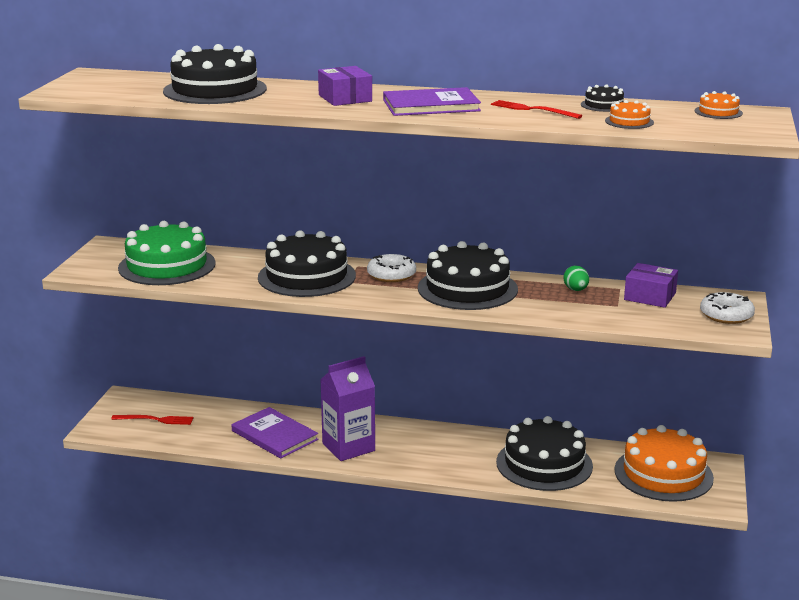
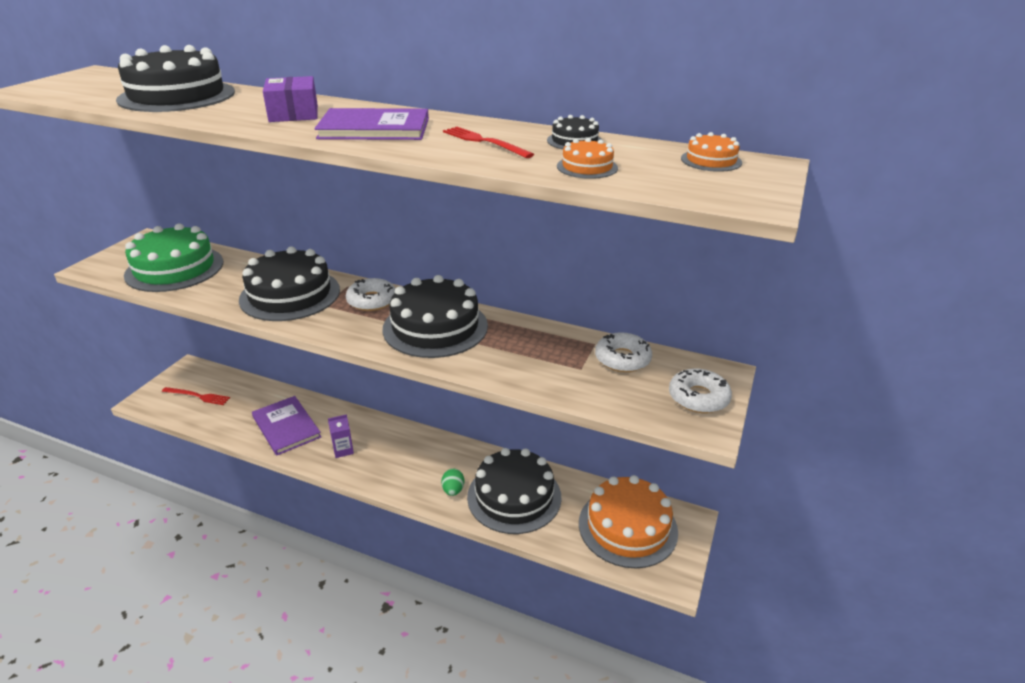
camera: 10 degrees right, 10 degrees up
(348, 447) = (343, 450): purple carton -> purple carton, size x0.49
(575, 290) = (546, 341): green egg -> green egg (453, 490)
(650, 296) = (622, 359): purple box -> white donut

